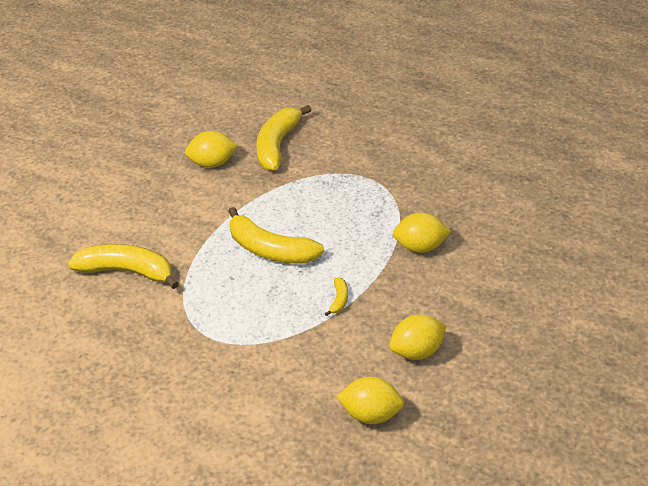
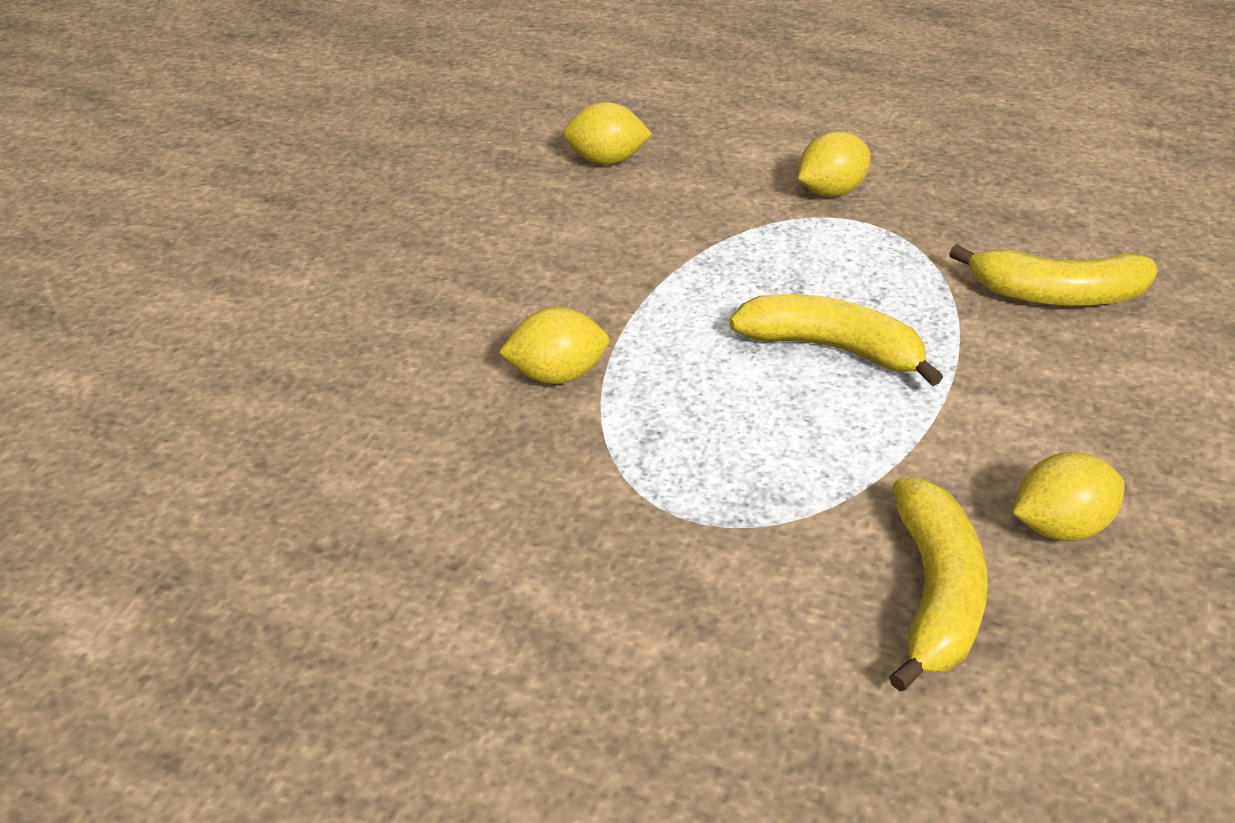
camera: 170 degrees right, 0 degrees up
(339, 300) = (683, 281): yellow banana -> none
(417, 351) = (551, 226): yellow lemon -> yellow lemon (830, 191)

